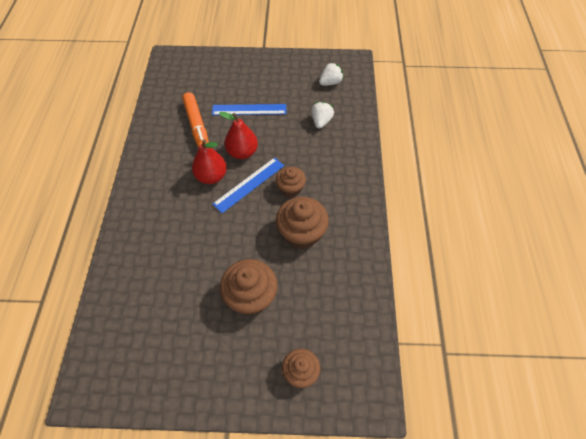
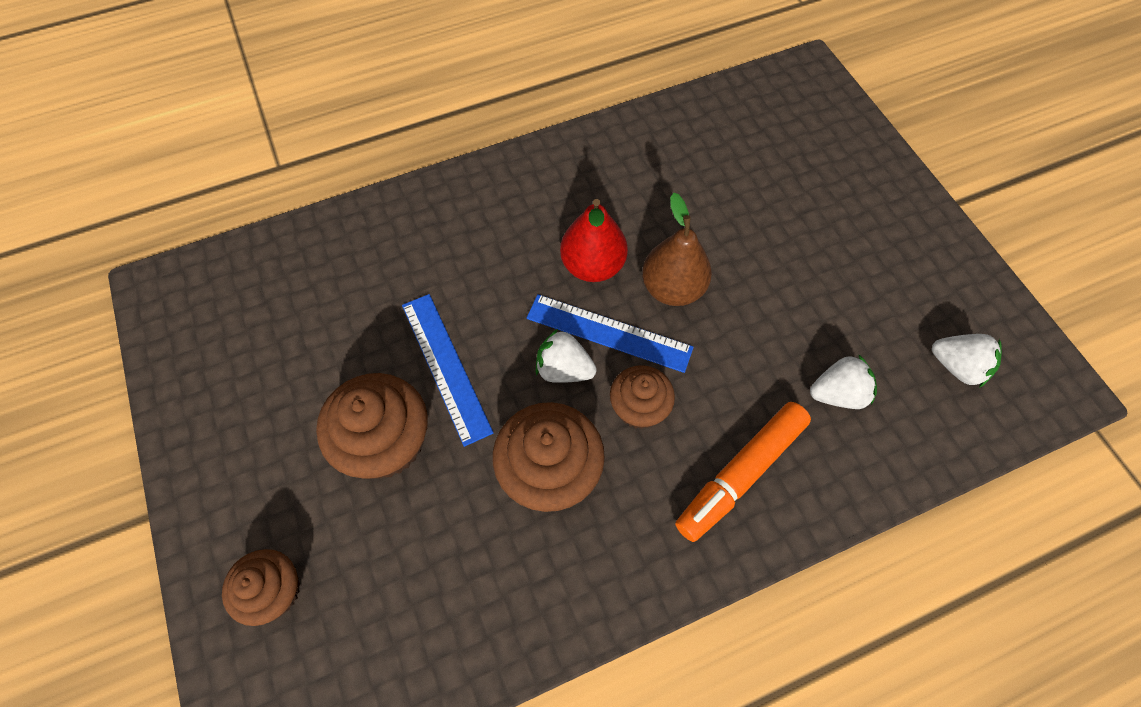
camera: 65 degrees right, 5 degrees up
(197, 126) = (686, 190): orange marker -> orange marker (740, 474)
(242, 152) = (672, 288): red pear -> brown pear
(249, 109) = (778, 252): blue ruler -> blue ruler (446, 366)
(256, 208) = (564, 369): none -> white strawberry

